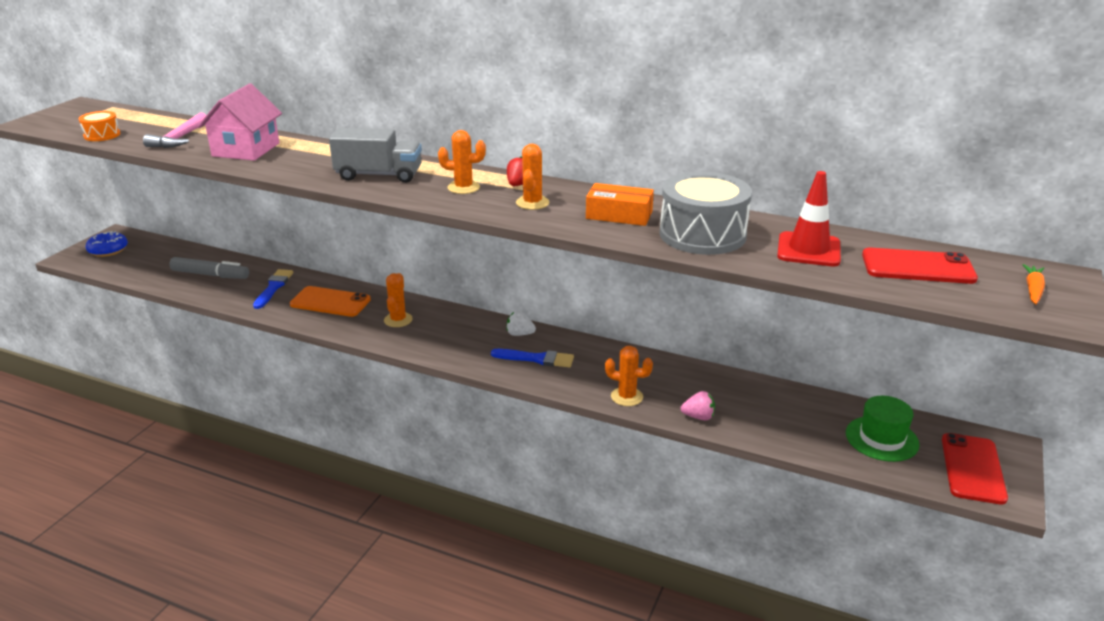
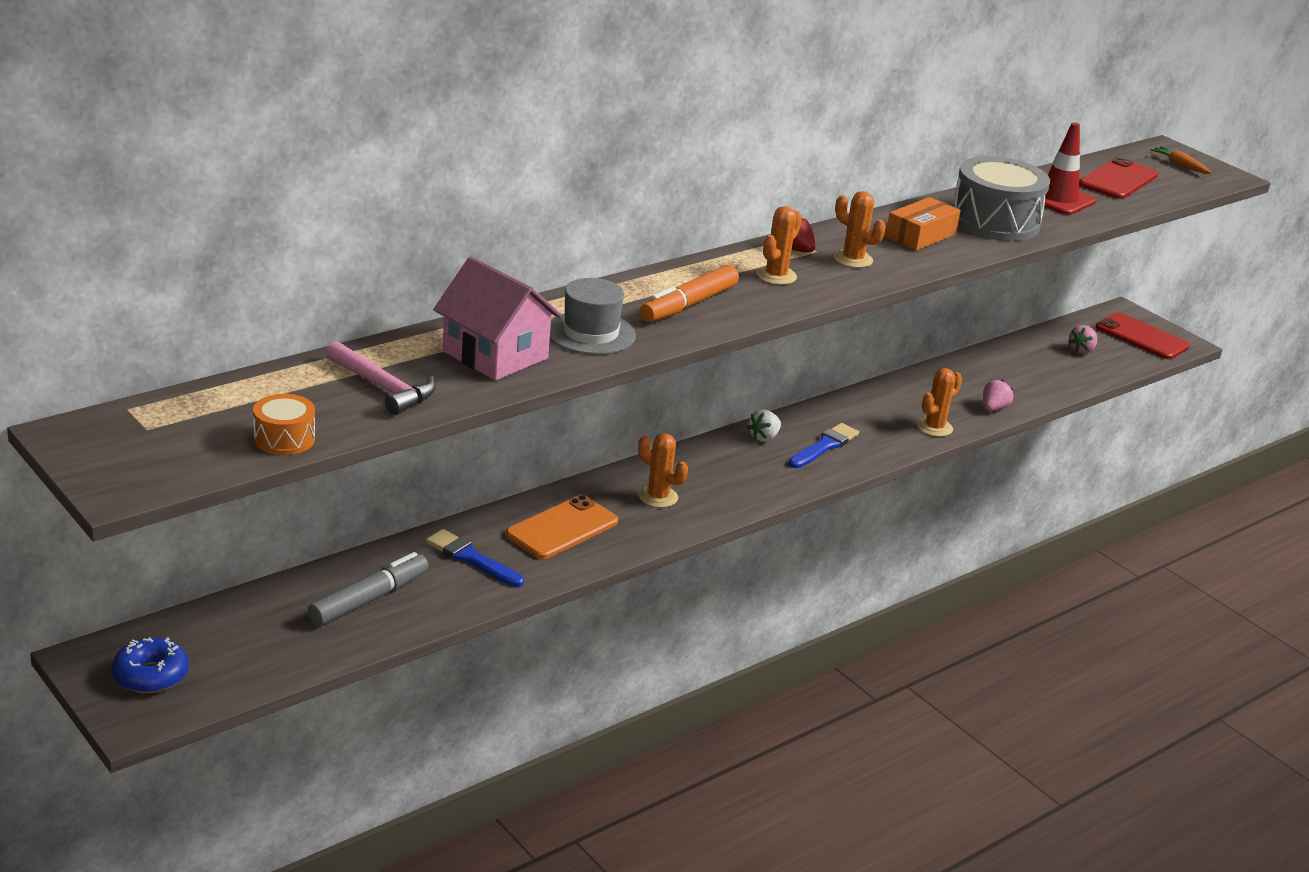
camera: 65 degrees left, 0 degrees up
(302, 162) = (590, 333): none -> grey hat
(379, 175) = (688, 305): grey truck -> orange marker
(881, 439) = (1081, 350): green hat -> pink strawberry

